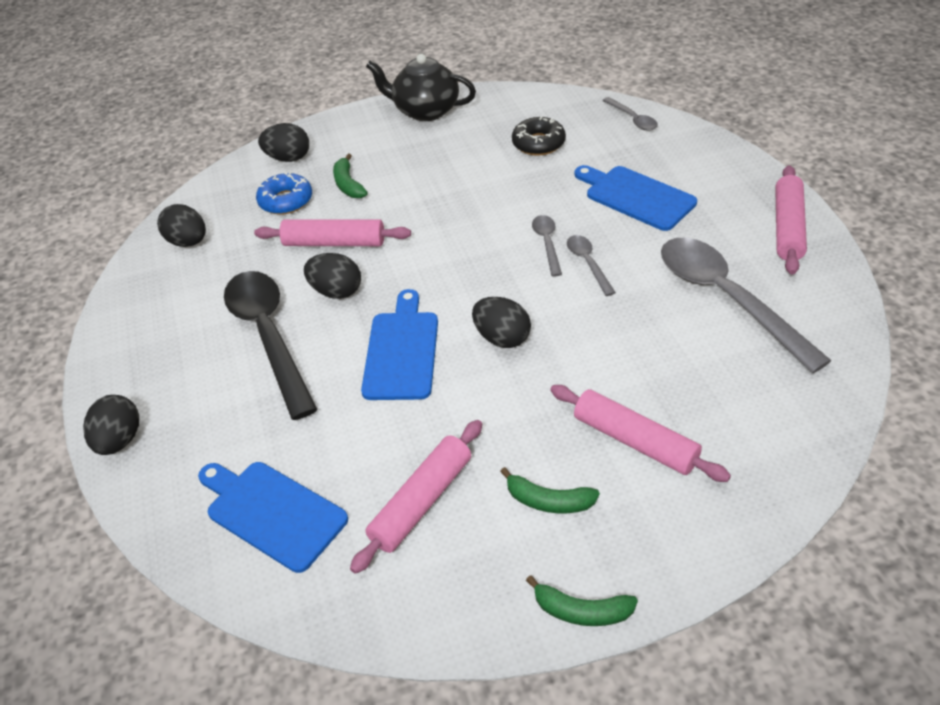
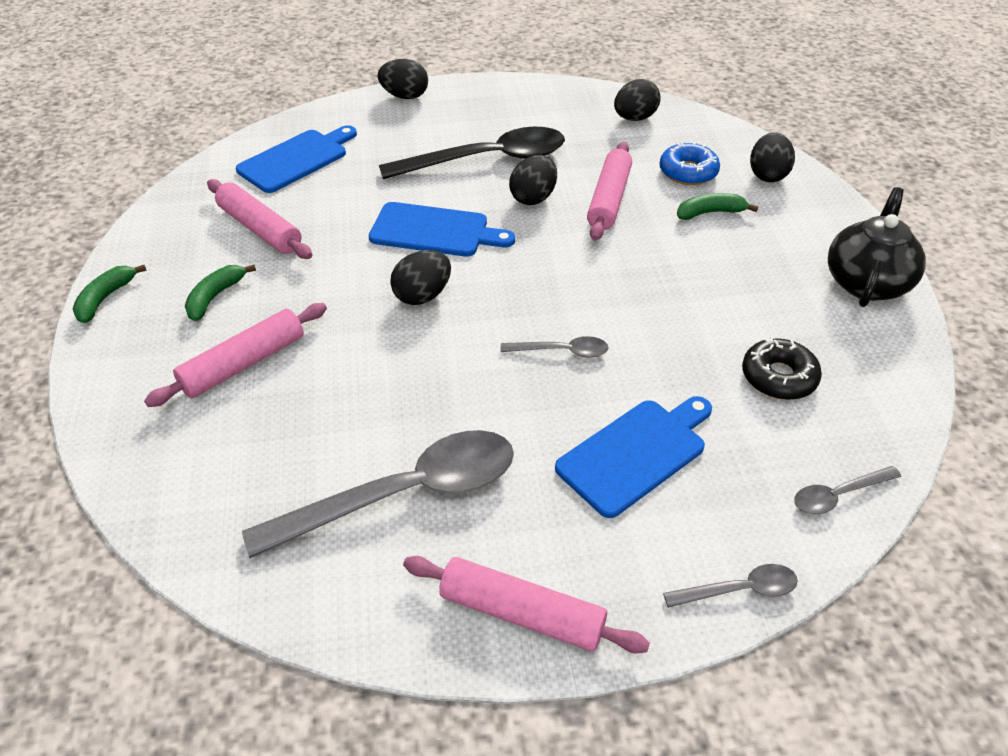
camera: 95 degrees right, 0 degrees up
(588, 263) = (514, 380): grey spoon -> grey spoon (739, 590)

